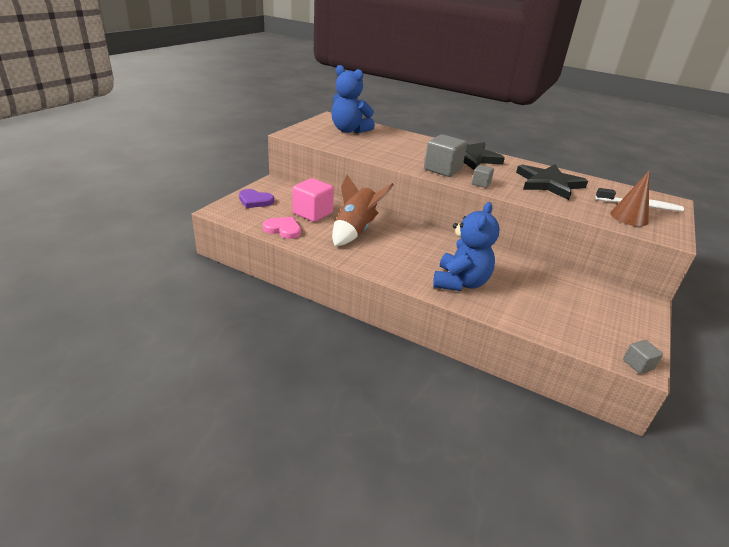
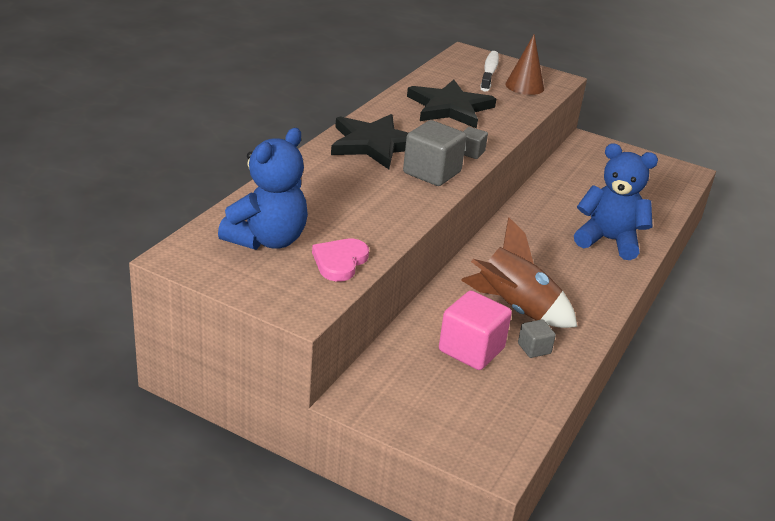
camera: 90 degrees left, 0 degrees up
(255, 201) = (443, 419): purple heart -> none
(283, 229) = (537, 381): pink heart -> pink heart (340, 262)
(638, 364) = (691, 173): grey cube -> grey cube (534, 348)

